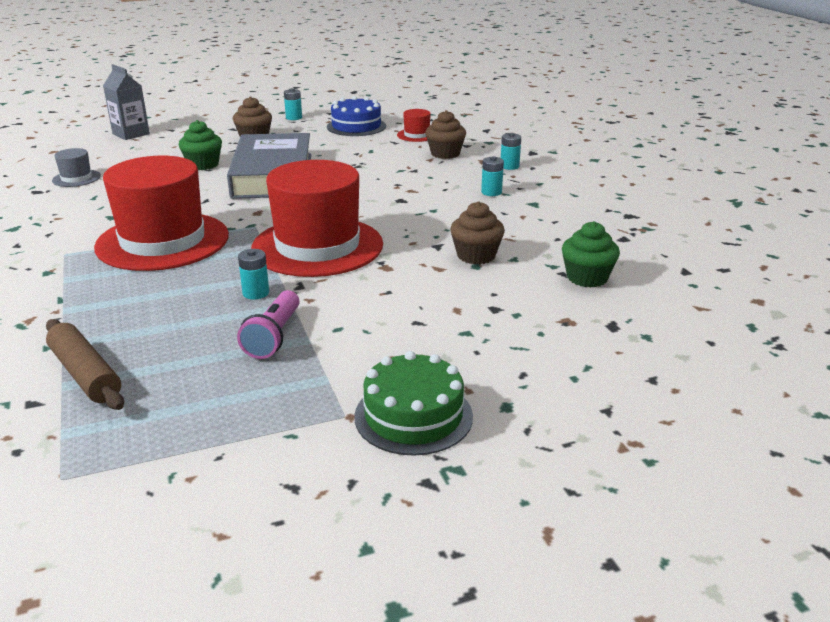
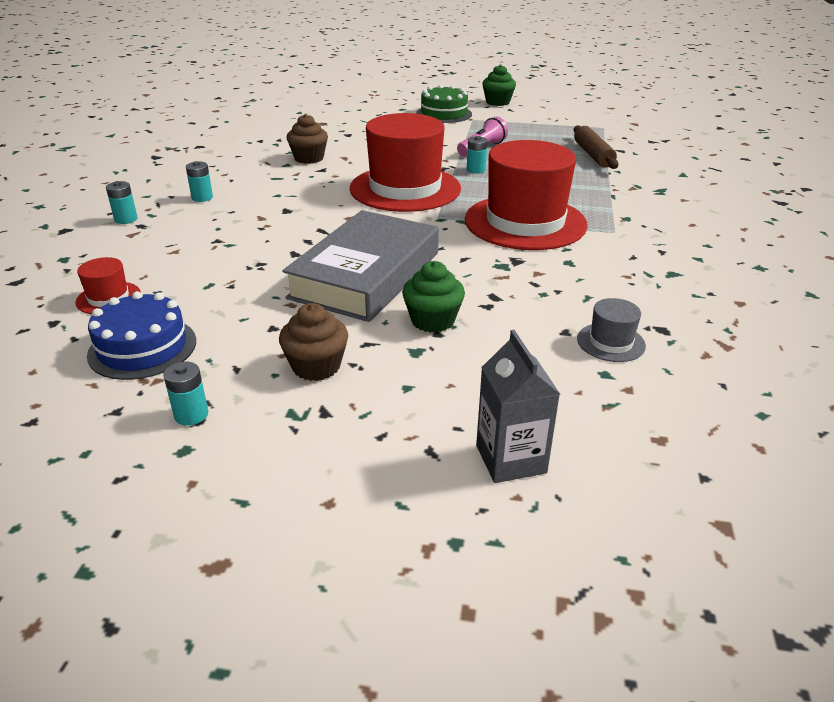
camera: 150 degrees left, 5 degrees up
(445, 154) = (144, 254): brown cupcake -> none
(587, 278) = (271, 135): green cupcake -> green cupcake (497, 102)

